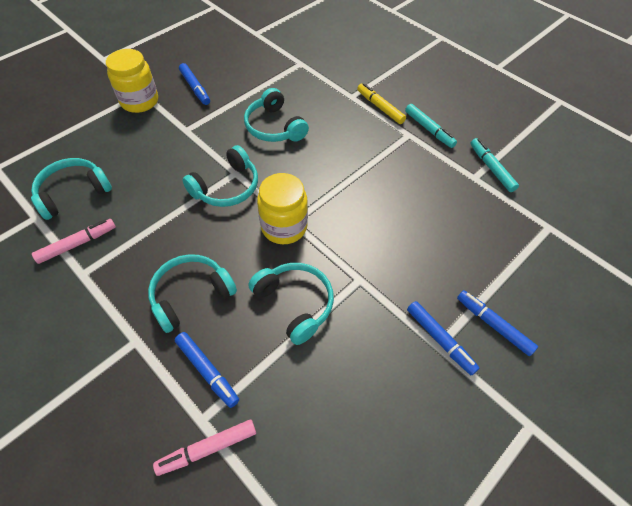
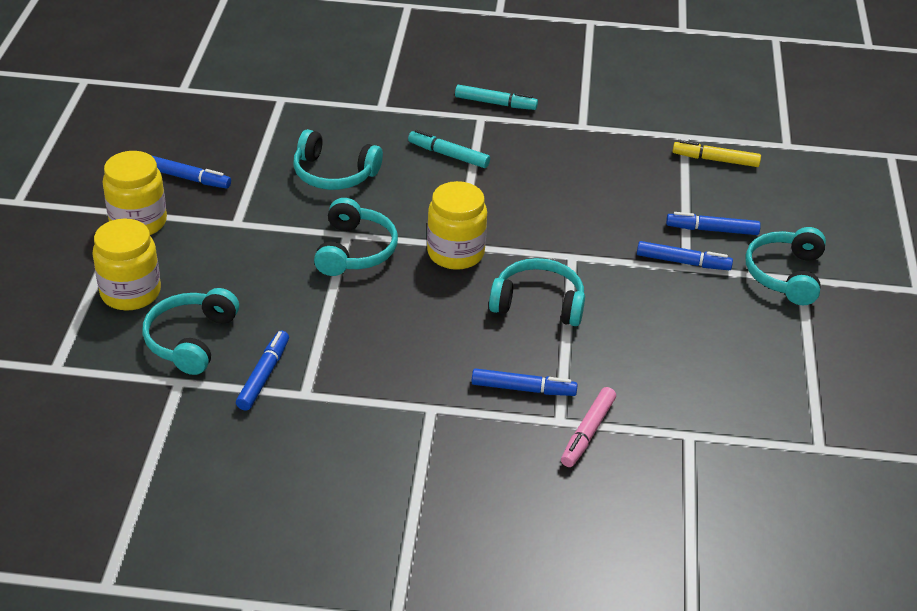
camera: 40 degrees left, 15 degrees down
(77, 244) = (263, 375): pink marker -> blue marker
(83, 143) = (130, 293): none -> yellow jar
(191, 295) = (436, 349): turquoise headphones -> turquoise headphones (785, 274)
(380, 107) = (423, 105): yellow marker -> yellow marker (715, 160)
(491, 168) = (589, 111): turquoise marker -> turquoise marker (448, 155)

